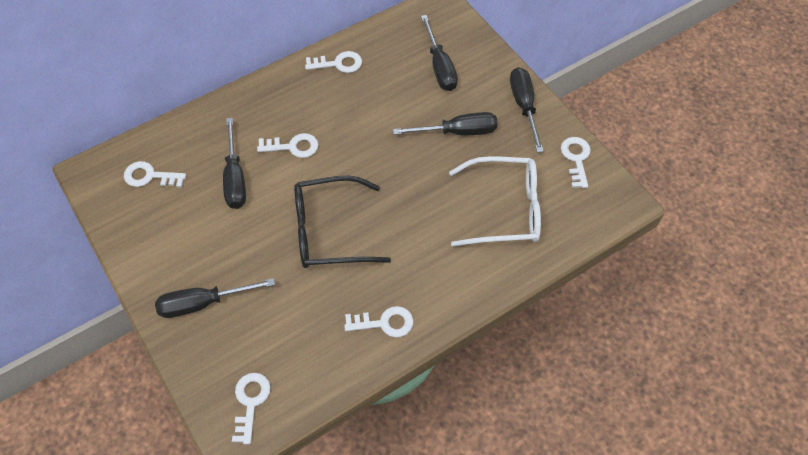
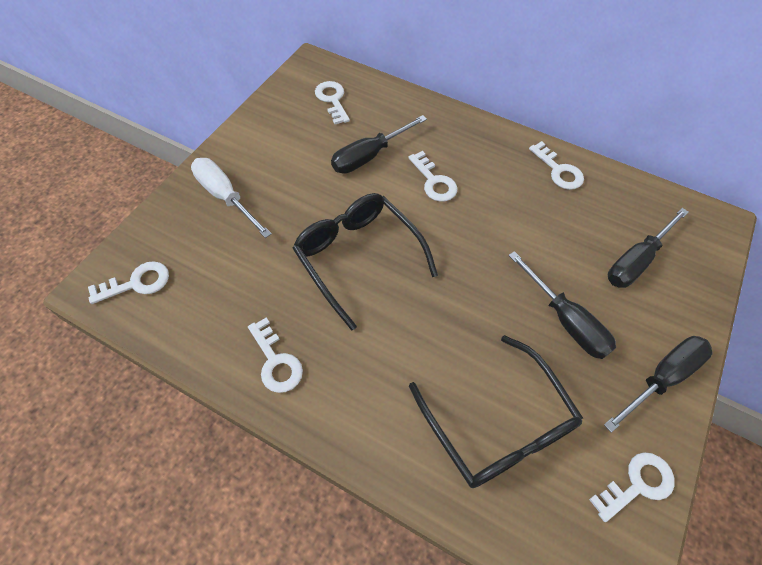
camera: 60 degrees right, 0 degrees up
(203, 303) = (225, 197): black screwdriver -> white screwdriver
(504, 209) = (498, 424): white glasses -> black glasses

